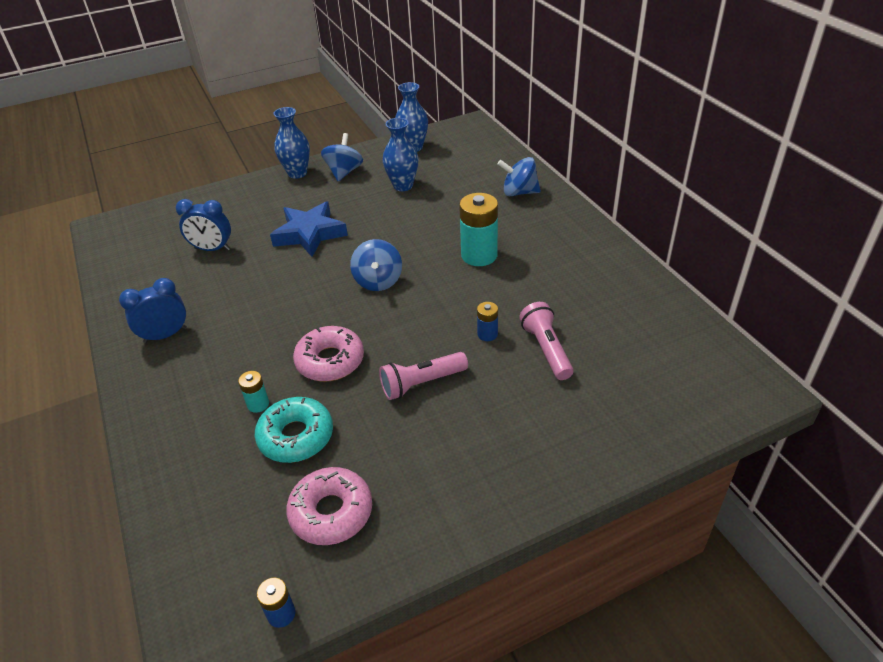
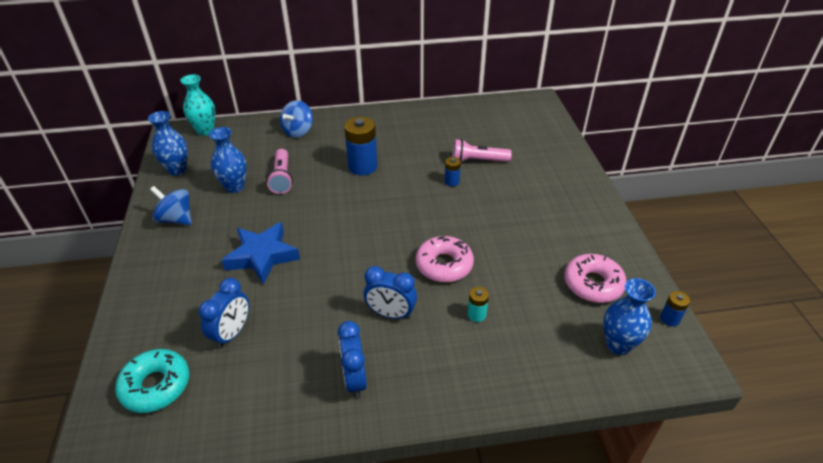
camera: 75 degrees left, 0 degrees up
(249, 338) = (391, 314): none -> blue clock
(296, 436) = (519, 295): turquoise donut -> turquoise donut (156, 386)
(297, 173) = (145, 252): blue vase -> blue vase (618, 345)
(378, 281) = (360, 223): blue spinning top -> none
(421, 383) = (487, 221): pink flashlight -> pink flashlight (282, 178)
(479, 255) = (363, 167): turquoise battery -> blue battery
(483, 139) = (205, 131): none -> turquoise vase

